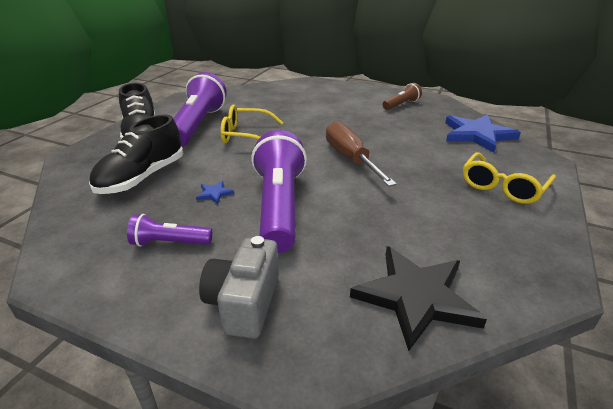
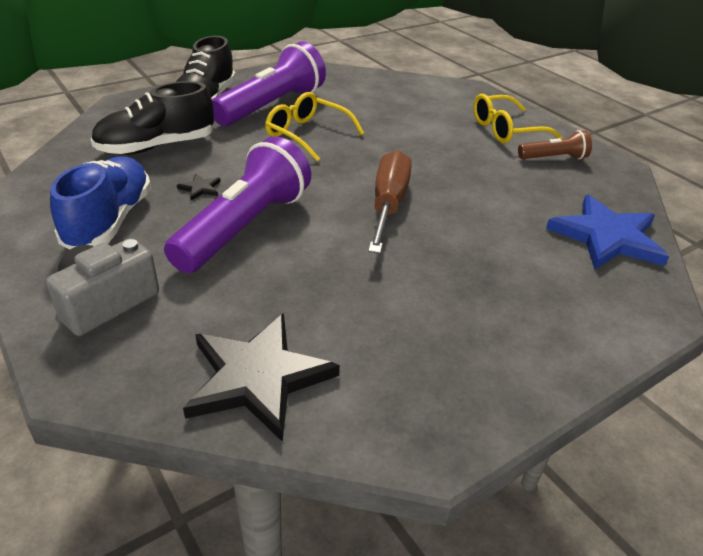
camera: 30 degrees right, 5 degrees up
(170, 243) = (110, 220): purple flashlight -> blue shoe
(214, 193) = (200, 188): blue star -> black star
(502, 187) = (536, 316): yellow glasses -> yellow glasses (506, 130)

